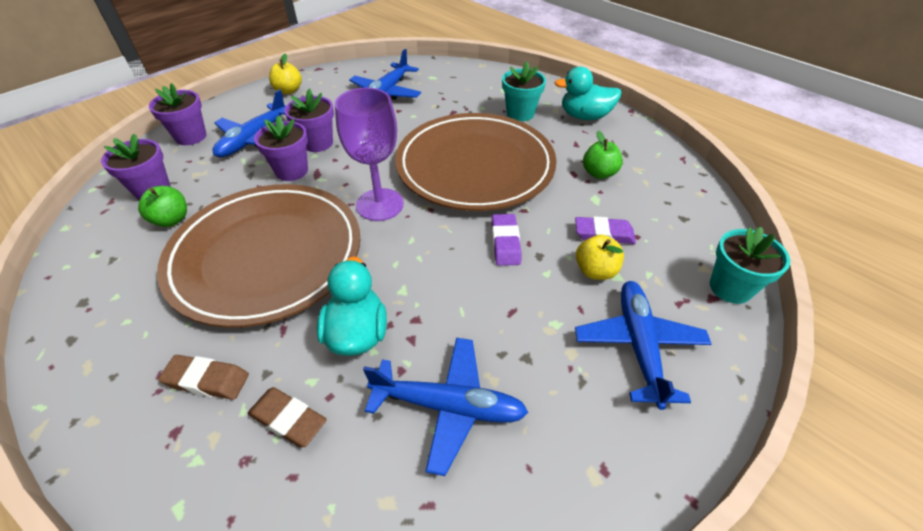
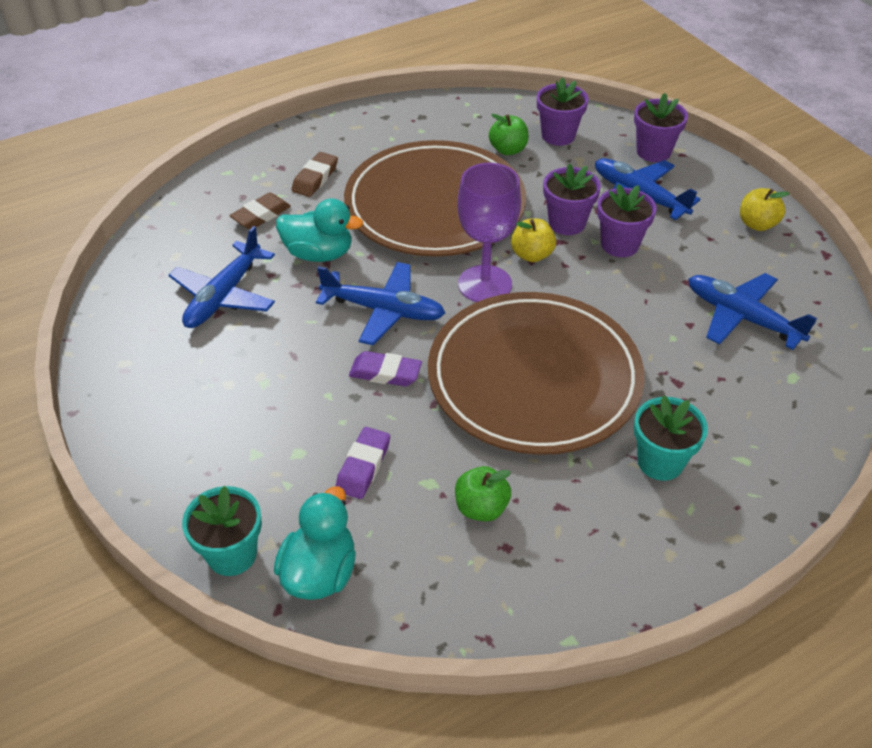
camera: 105 degrees right, 0 degrees up
(585, 116) = (638, 548): turquoise duck -> turquoise duck (320, 572)
(595, 271) = (312, 437): yellow apple -> yellow apple (532, 255)
(639, 346) = (208, 435): blue plane -> blue plane (383, 310)

